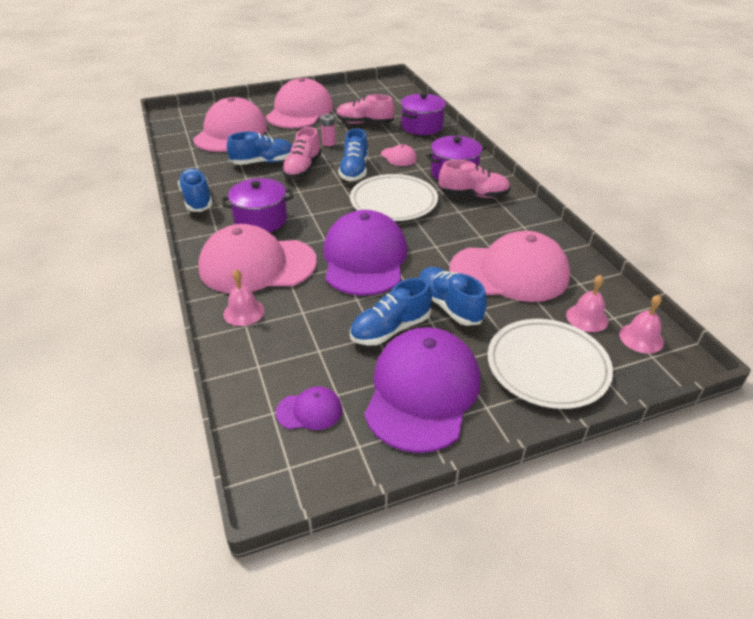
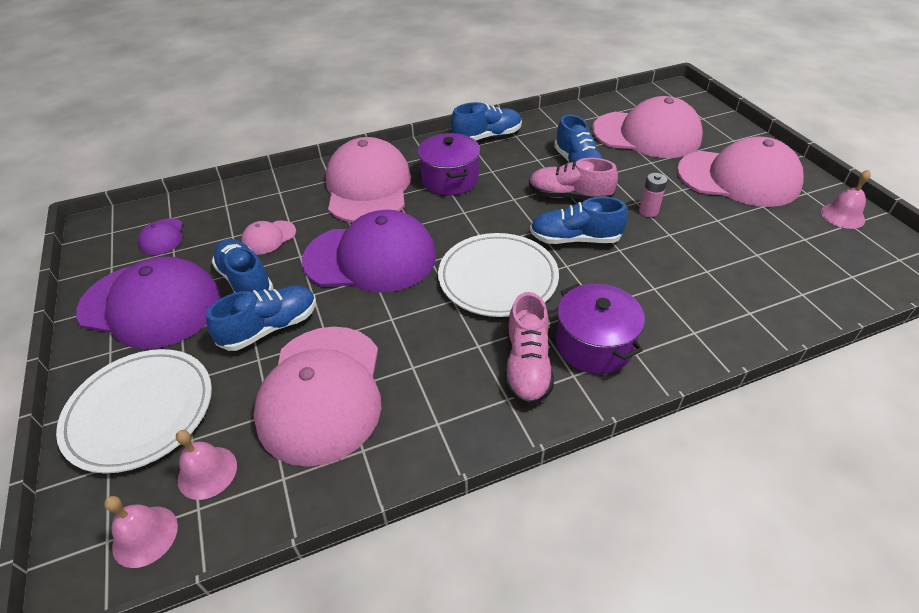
camera: 90 degrees right, 5 degrees up
(244, 312) = (298, 188): pink bell -> pink bell (842, 216)
(364, 123) = (731, 241): pink shoe -> none
(398, 157) = (629, 281): pink cap -> pink cap (269, 237)
(422, 126) = (753, 307): purple pot -> none

